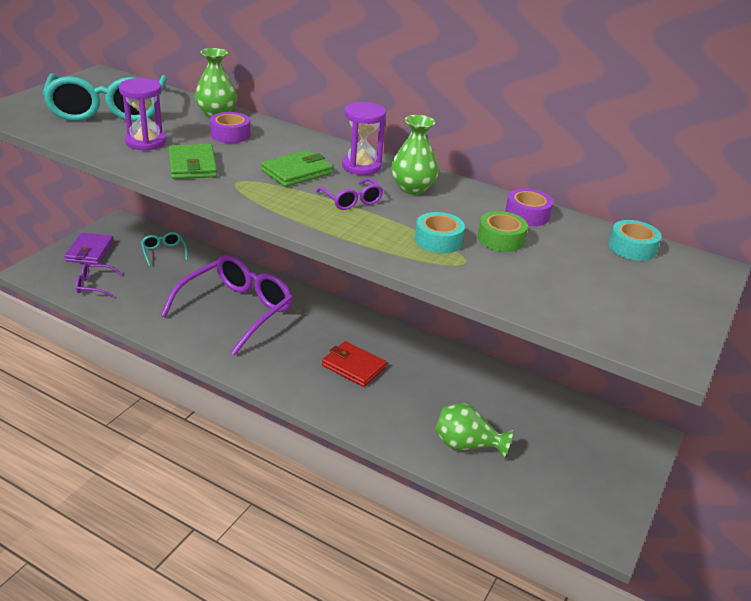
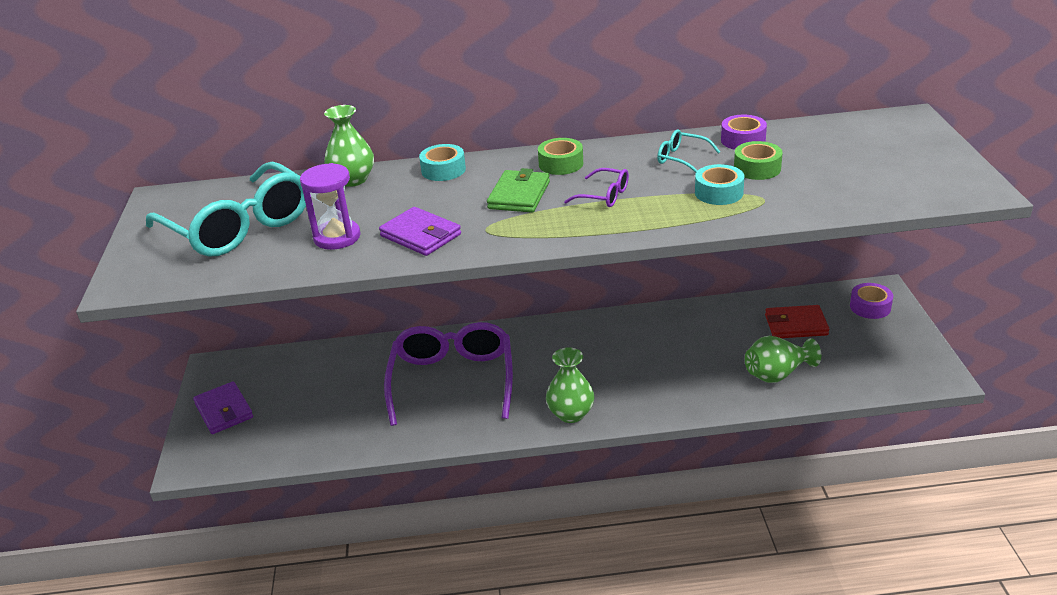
camera: 30 degrees left, 0 degrees up
(94, 285) = (279, 438): purple glasses -> none
(164, 252) = (304, 369): turquoise glasses -> turquoise glasses (682, 159)
(192, 165) = (421, 235): green wallet -> purple wallet
(230, 134) = (401, 192): purple tape -> purple tape (870, 307)
(353, 367) = (616, 367): red wallet -> red wallet (796, 325)
(361, 166) = (561, 164): purple hourglass -> green tape
(412, 188) = (630, 162): green vase -> green vase (571, 414)
(632, 248) = (845, 129): turquoise tape -> turquoise tape (443, 170)

